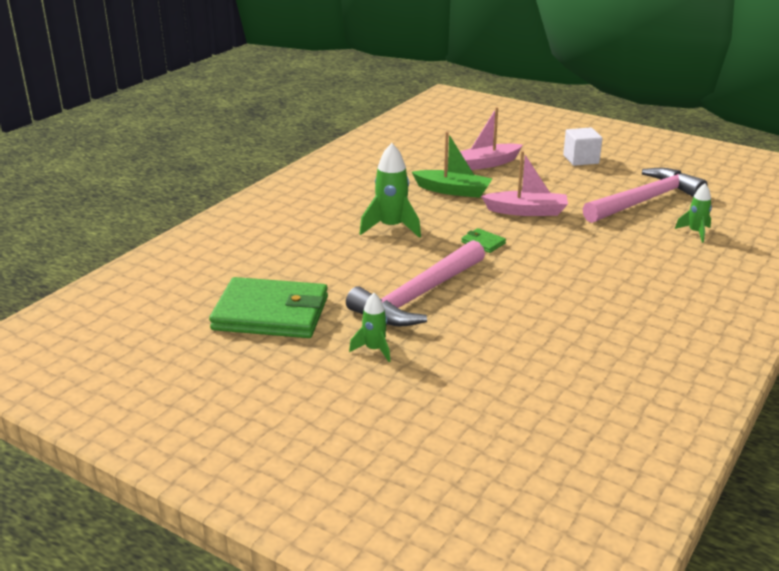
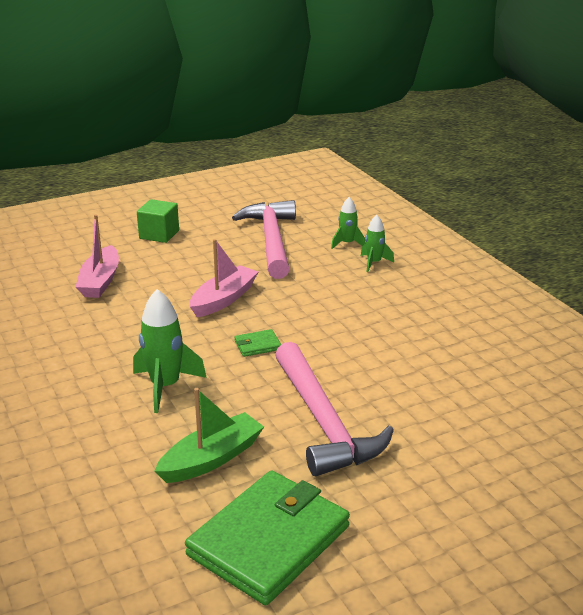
camera: 60 degrees left, 0 degrees up
(374, 350) = (402, 488): green rocket -> green rocket (374, 263)
(453, 191) = (132, 321): green boat -> green boat (211, 458)
(581, 159) = (159, 234): white cube -> green cube

